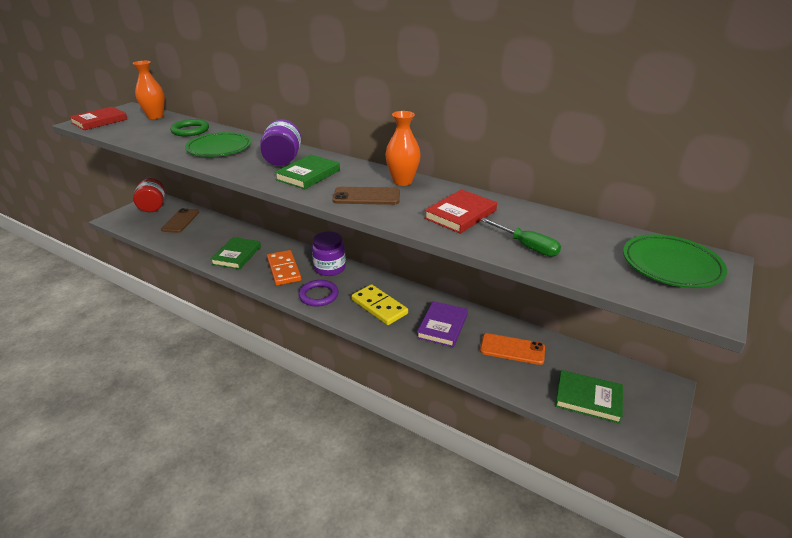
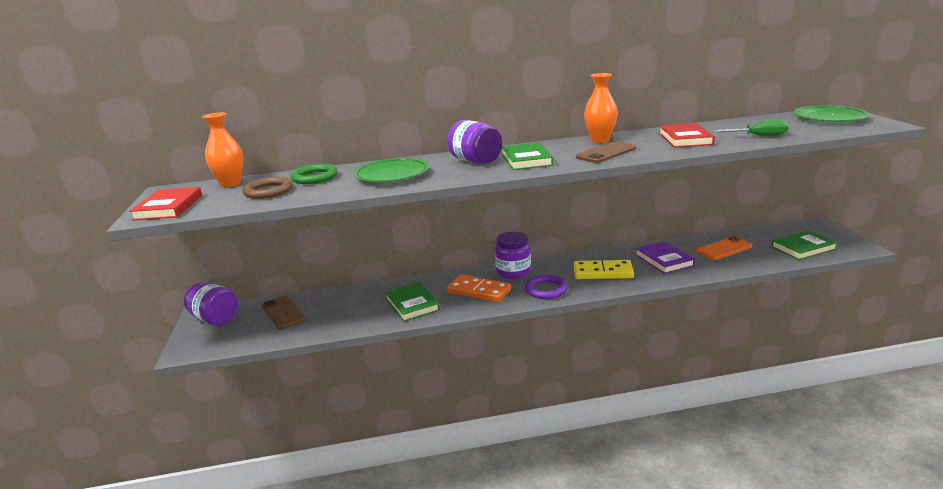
camera: 40 degrees left, 10 degrees down
(150, 131) = (268, 191): none -> brown ring
(153, 206) = (215, 319): red jar -> purple jar

